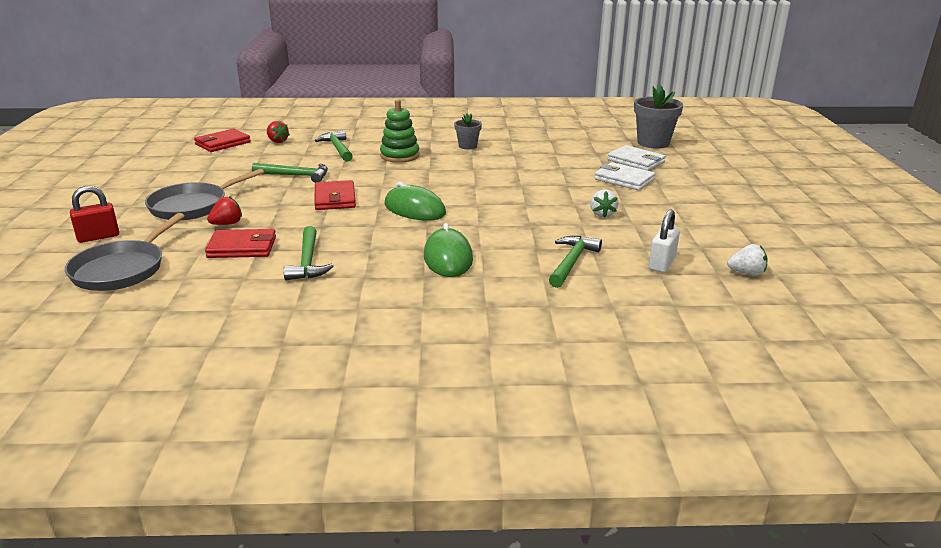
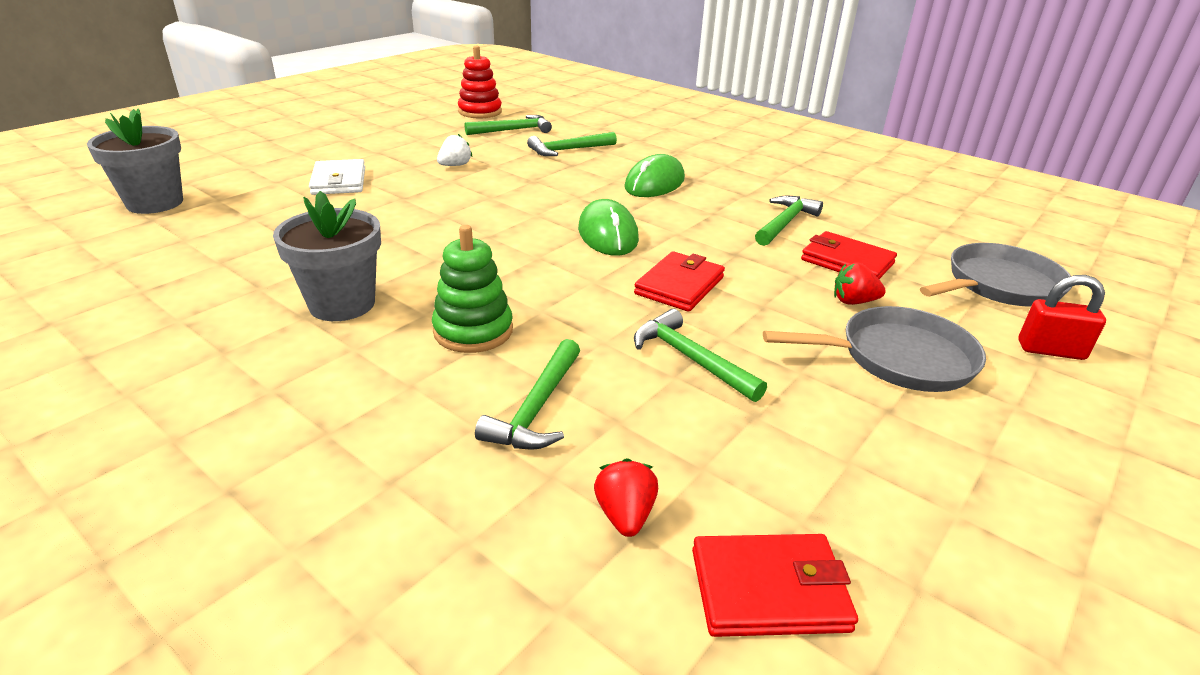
camera: 140 degrees left, 5 degrees up
(467, 146) = (342, 304): grey flower pot -> grey flower pot, size x1.76
(636, 161) = (258, 192): white wallet -> none
(662, 264) = (513, 130): white padlock -> green hammer
(746, 273) = (480, 112): white strawberry -> red stacking toy

